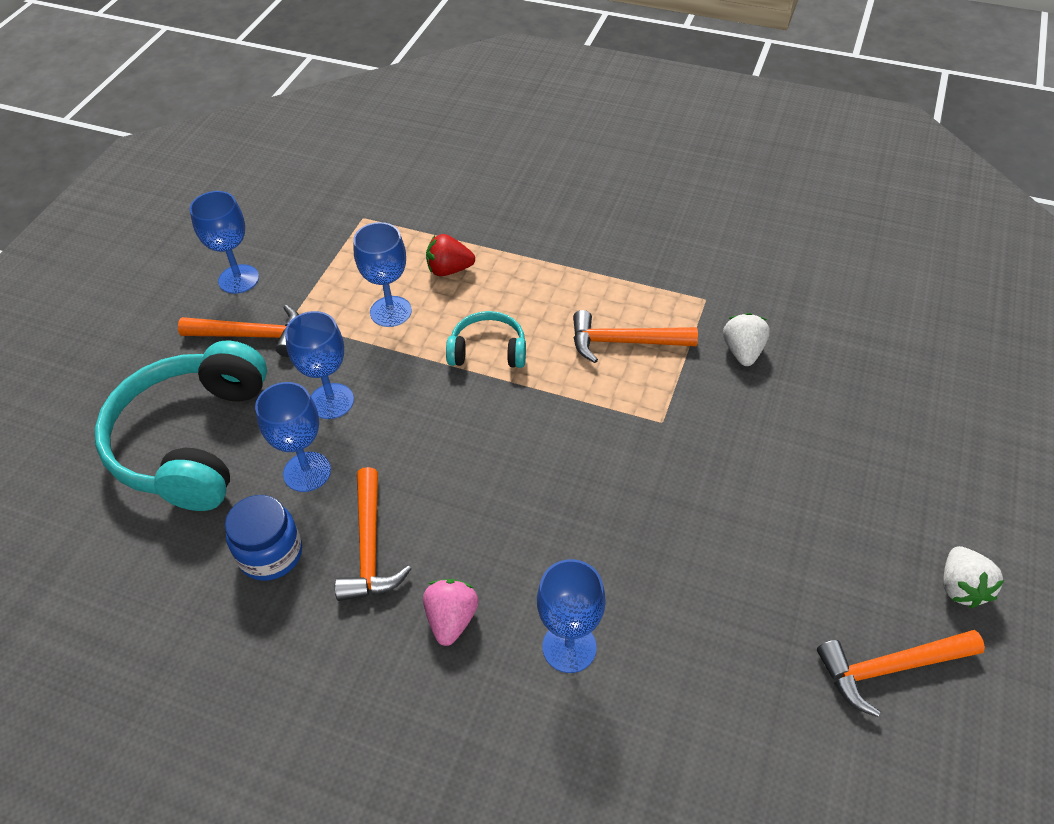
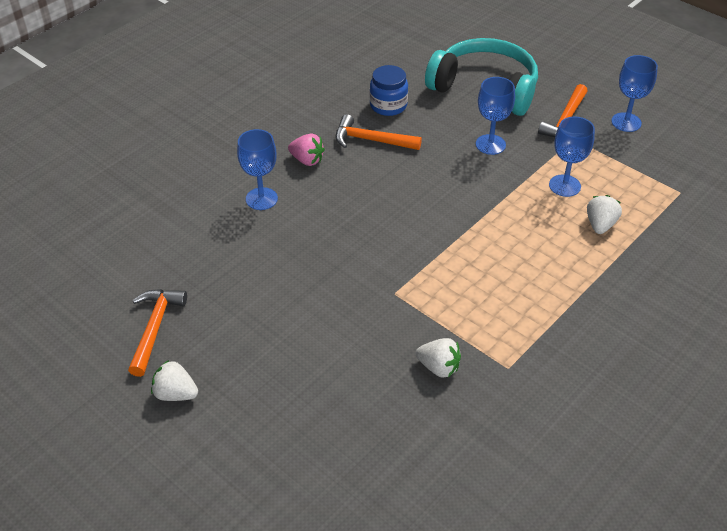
camera: 110 degrees right, 5 degrees down
(307, 472) = (438, 126): blue goblet -> none
(449, 270) = (600, 225): red strawberry -> white strawberry
(488, 351) = (504, 224): turquoise headphones -> none
(623, 342) = (481, 299): orange hammer -> none

